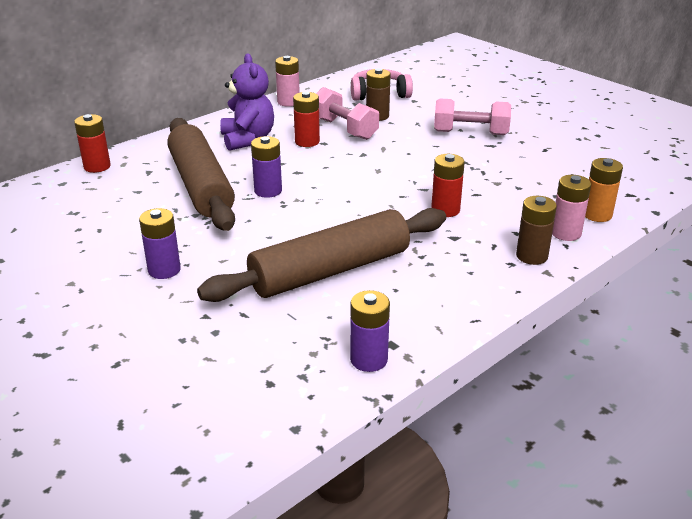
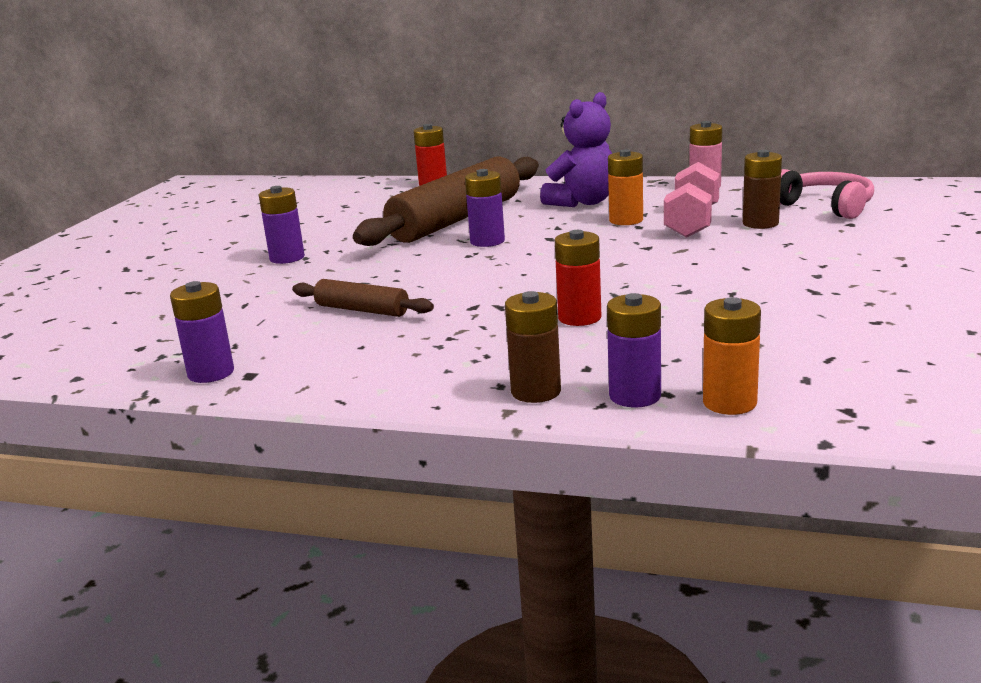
camera: 60 degrees right, 10 degrees down
(307, 142) = (626, 220): red battery -> orange battery
(330, 271) = (362, 310): brown rolling pin -> brown rolling pin, size x0.48
(470, 133) = (824, 272): pink dumbbell -> none
(565, 233) = (635, 396): pink battery -> purple battery

